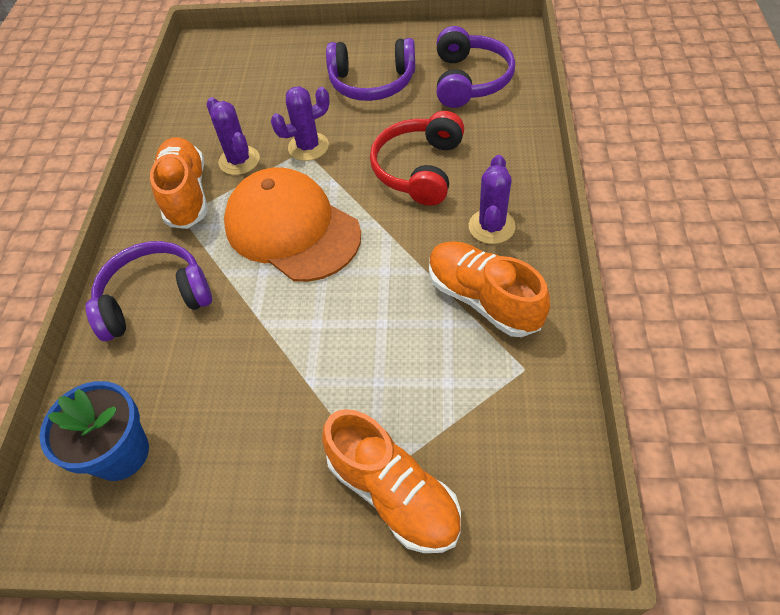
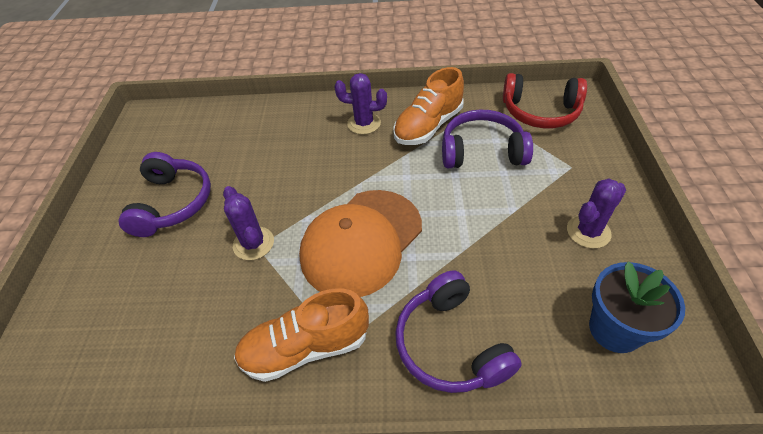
camera: 95 degrees left, 5 degrees down
(239, 161) = (261, 303): purple cactus -> purple cactus (588, 231)
(393, 493) = (580, 159): orange shoe -> none
(419, 169) = (299, 164): red headphones -> red headphones (540, 112)
(470, 80) = (196, 138): purple headphones -> purple headphones (482, 151)

